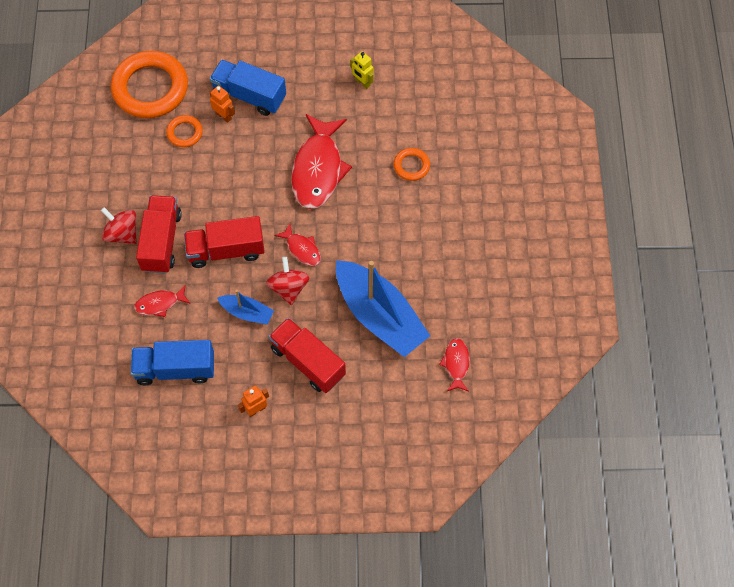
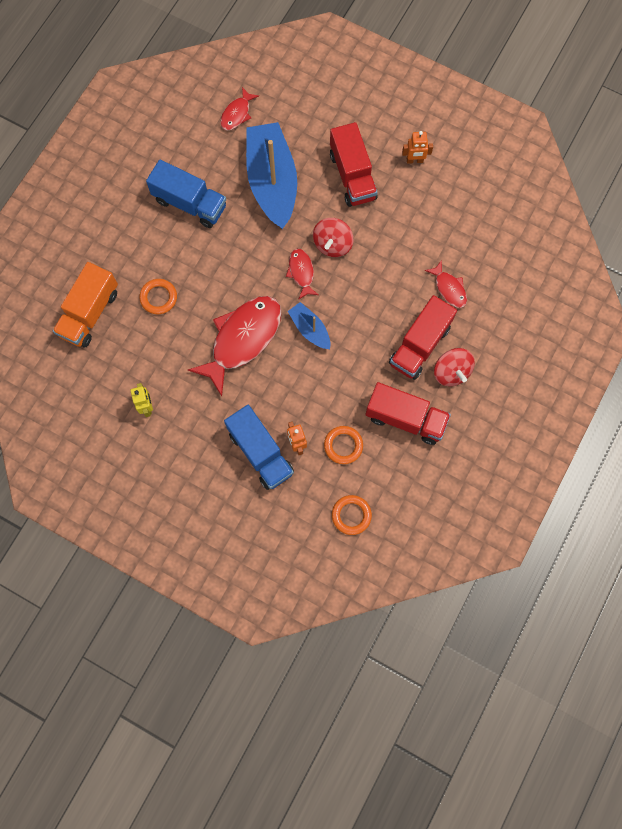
camera: 150 degrees left, 10 degrees up
(150, 88) = (351, 515): orange ring -> orange ring, size x0.46
(160, 304) = (449, 288): red fish -> red fish turned 45 degrees clockwise
(175, 369) = (463, 226): blue truck -> blue truck (190, 203)
(226, 250) = (367, 306): red truck -> red truck (405, 418)
(247, 312) = (379, 242): blue boat -> blue boat (310, 329)
(459, 125) = (90, 313): none -> orange truck

